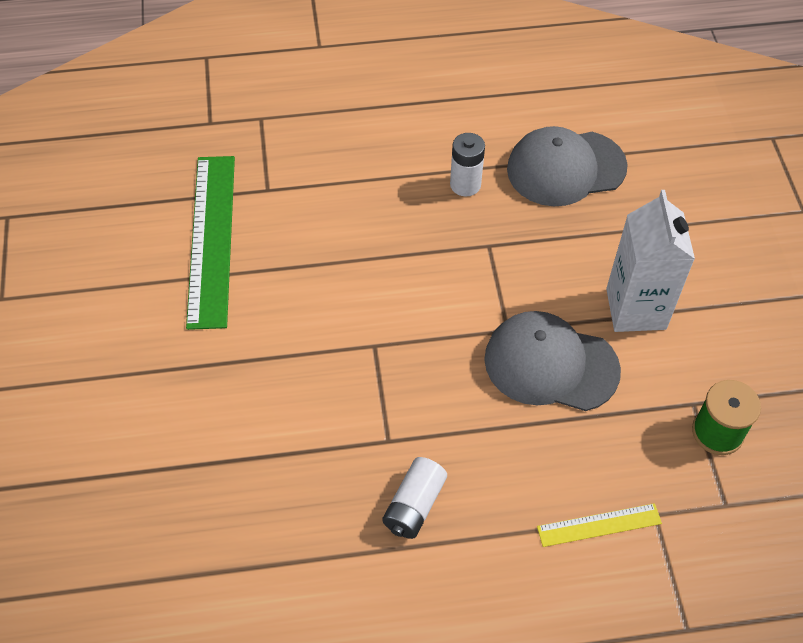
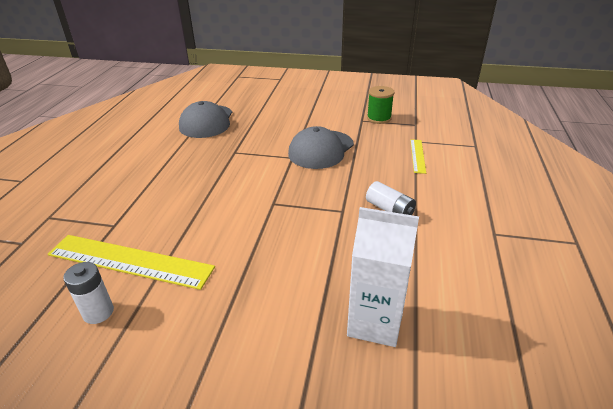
camera: 70 degrees left, 20 degrees down
(212, 239) = (130, 261): green ruler -> yellow ruler
(465, 184) = (188, 151): white battery -> white battery (98, 312)
(636, 309) = (303, 122): white carton -> white carton (374, 322)

